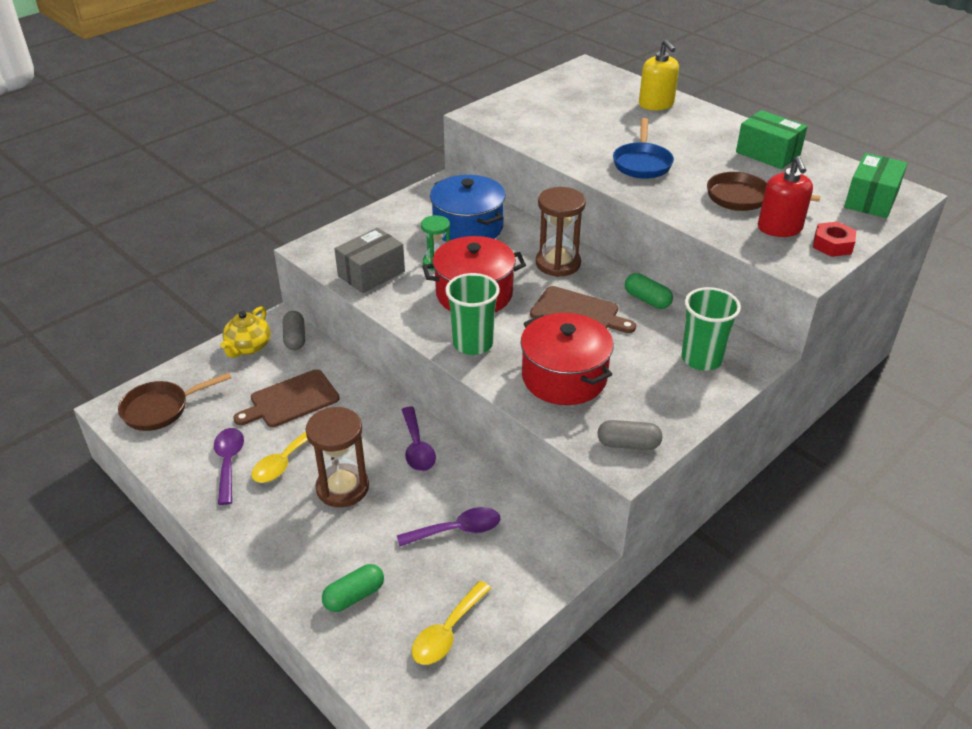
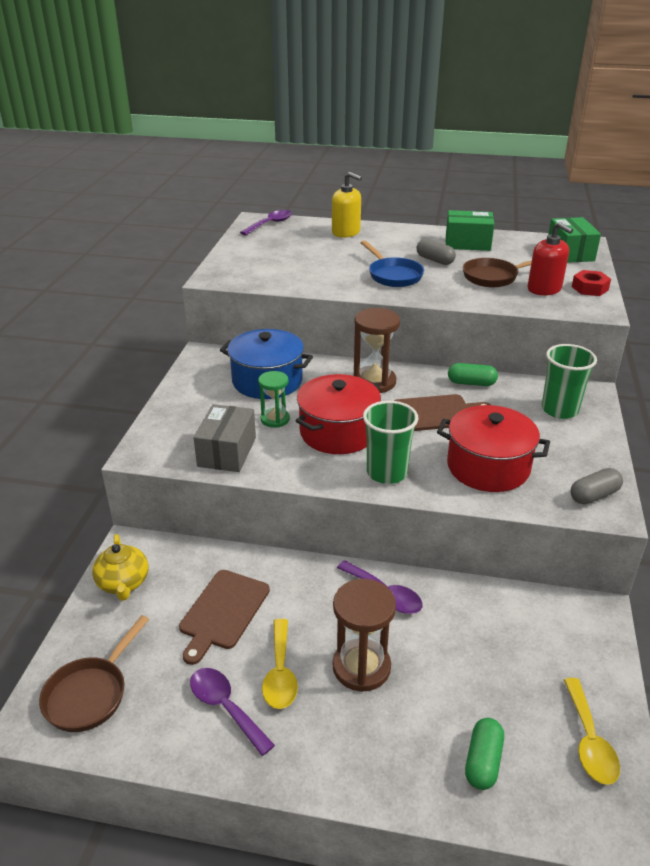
camera: 35 degrees left, 5 degrees down
(295, 338) = (164, 552): grey capsule -> grey capsule (435, 260)
(457, 530) = (496, 647): purple spoon -> purple spoon (270, 224)

